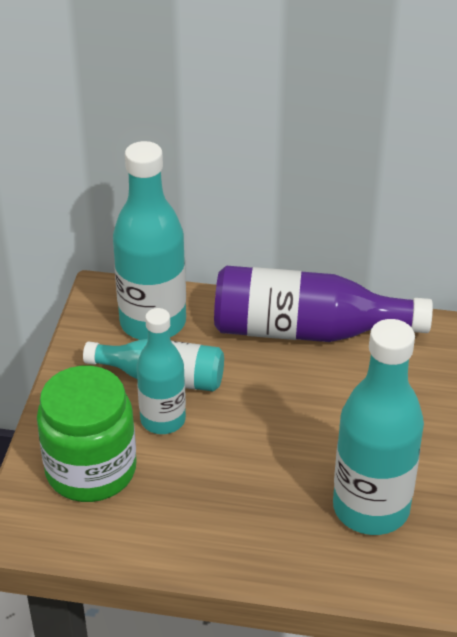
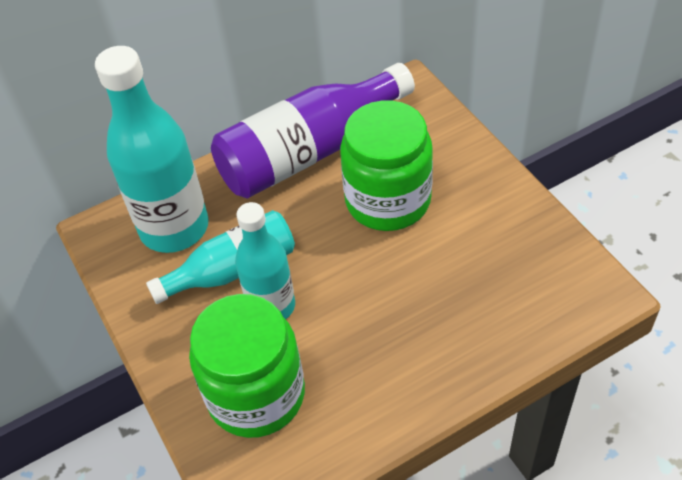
camera: 35 degrees left, 10 degrees up
(328, 404) = (388, 200): none -> green jar
(371, 508) = (505, 261): turquoise bottle -> none

